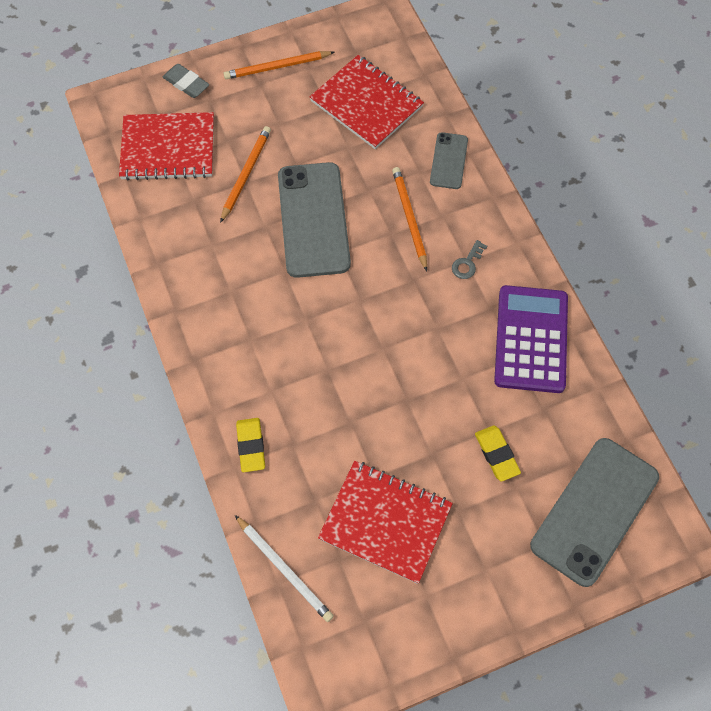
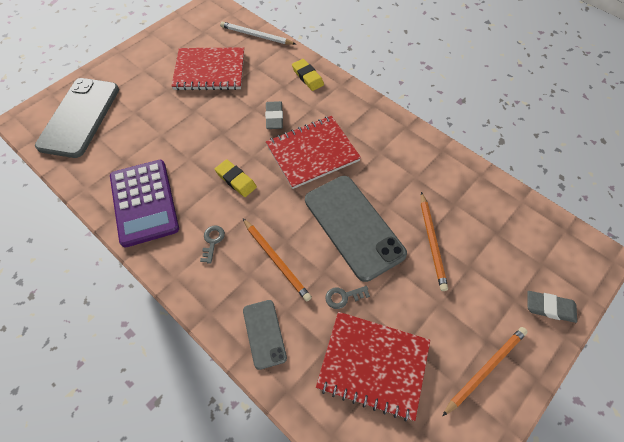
camera: 155 degrees right, 5 degrees down
(168, 148) = (509, 237): red notebook -> red notebook (312, 153)
(330, 395) = (274, 117): none -> grey eraser
(361, 161) = (343, 297): none -> grey key
(497, 454) = (151, 124): yellow eraser -> yellow eraser (236, 180)

